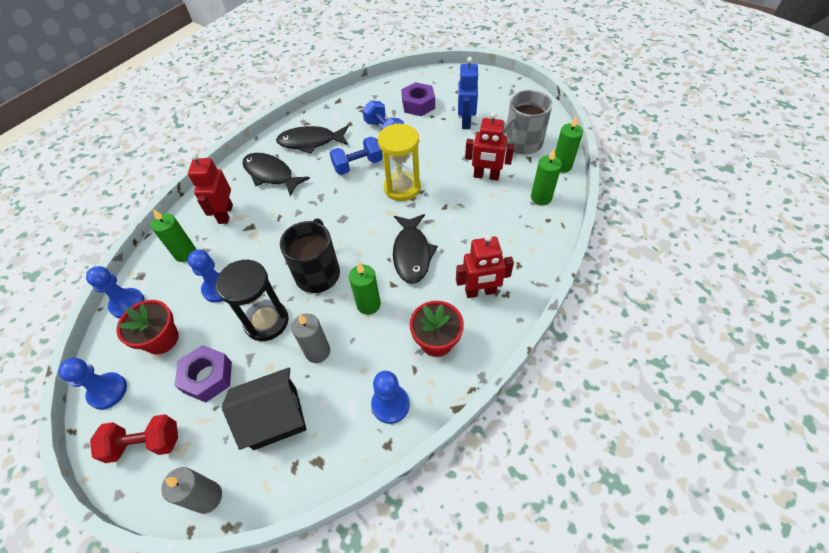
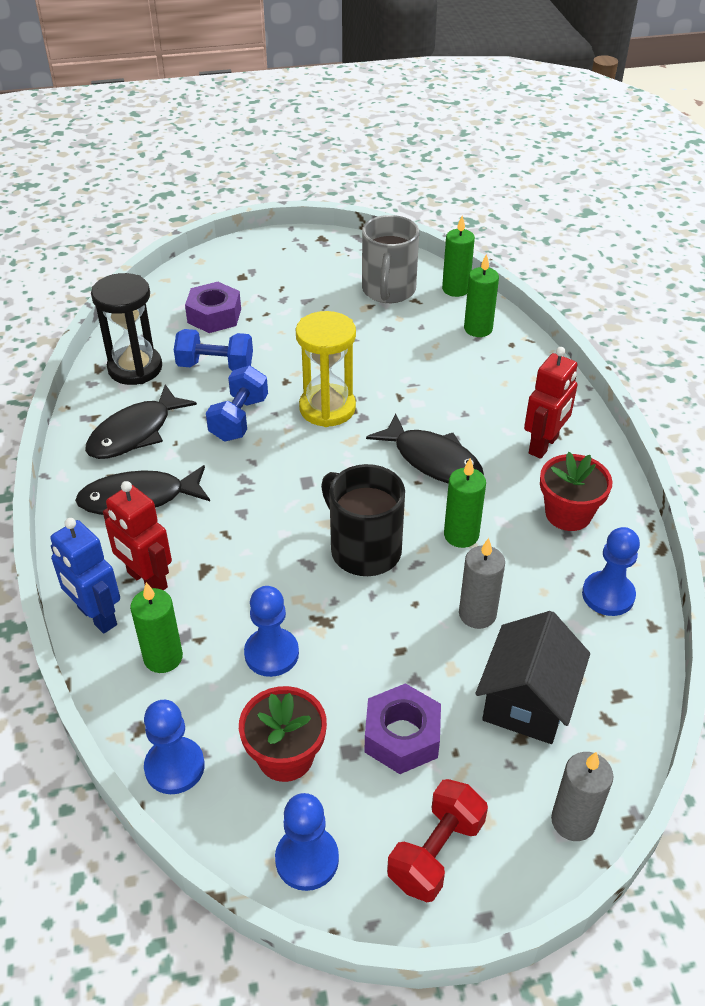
camera: 50 degrees left, 10 degrees down
(266, 321) = (381, 635): black hourglass -> black hourglass (135, 368)
(465, 121) = (297, 303): blue robot -> blue robot (96, 616)
(486, 176) = (398, 342): red robot -> none

